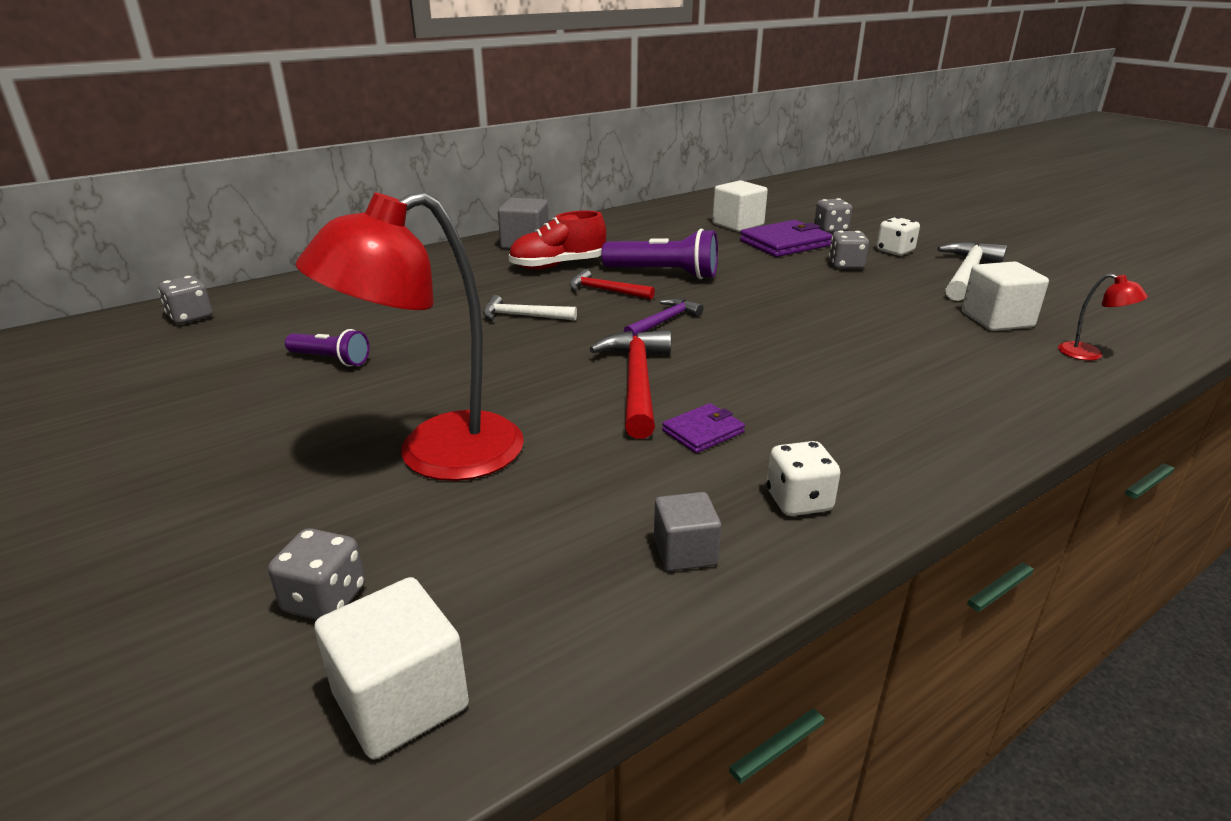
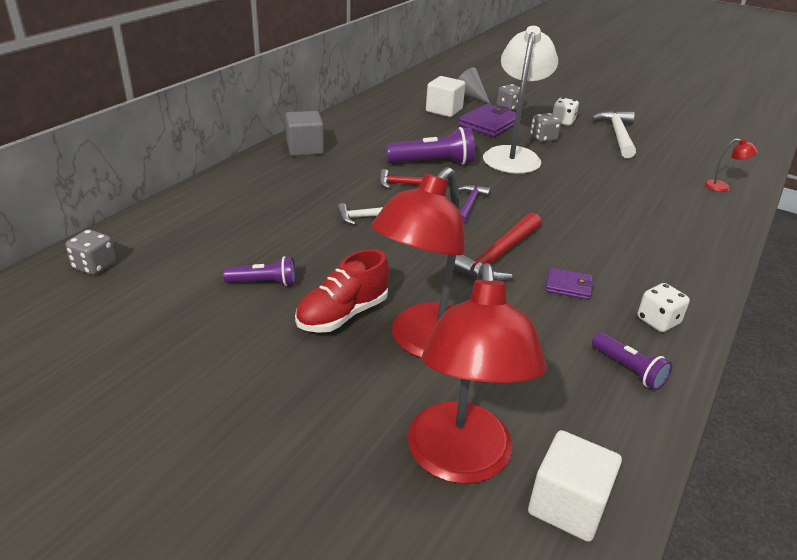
camera: 25 degrees left, 5 degrees up
(325, 599) = (460, 461): grey dice -> red lamp
(557, 266) = (350, 166): red shoe -> red shoe (342, 314)
(637, 381) = (496, 257): red hammer -> red hammer turned 120 degrees counterclockwise
(685, 552) = (629, 369): grey cube -> purple flashlight
(703, 431) = (568, 286): purple wallet -> purple wallet turned 75 degrees clockwise
(782, 278) = (513, 155): none -> white lamp
(789, 214) = (470, 96): none -> grey cone
(997, 320) = (660, 169): white cube -> none

